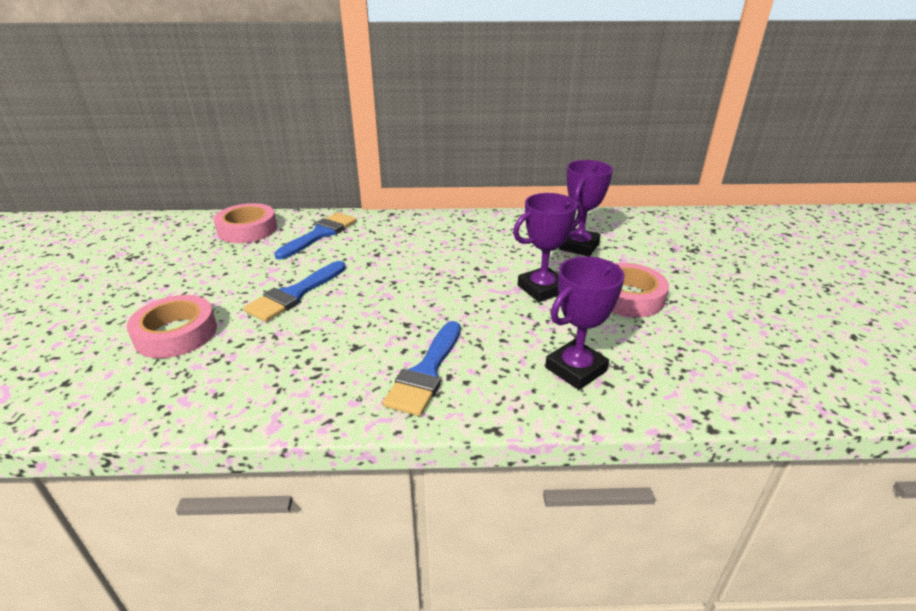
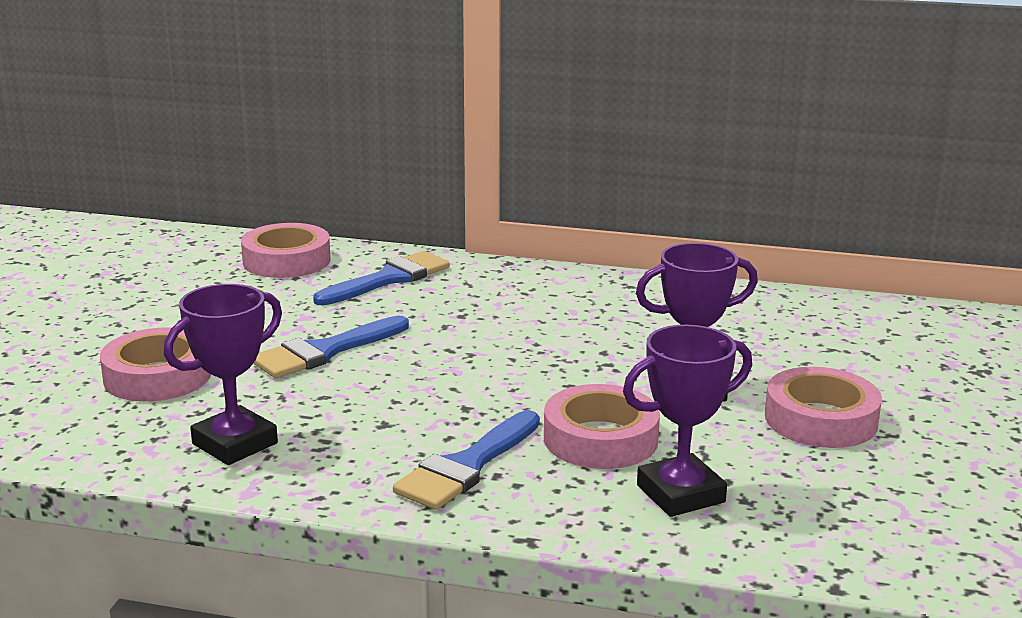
camera: 15 degrees right, 10 degrees down
(504, 334) = (600, 439): none -> pink tape
(579, 246) = (785, 343): purple trophy -> purple trophy (235, 443)

